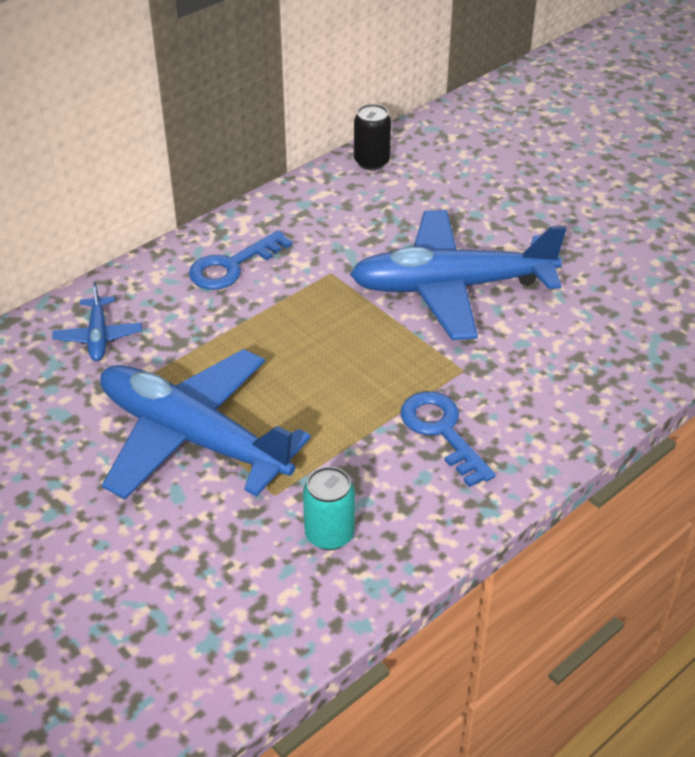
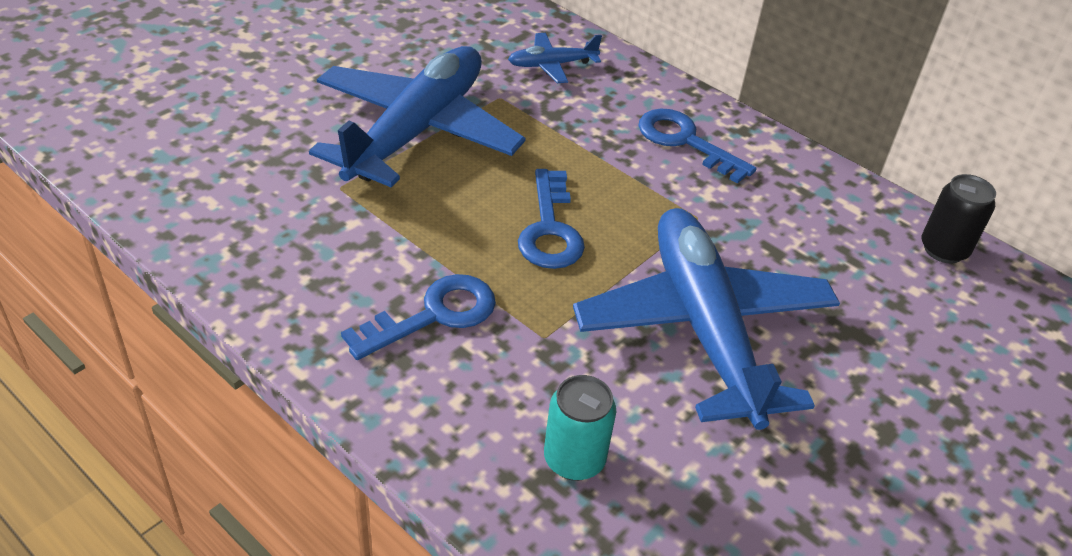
camera: 80 degrees right, 0 degrees up
(329, 534) = (282, 227): turquoise can -> turquoise can (574, 459)
(340, 357) = (550, 229): none -> blue key

